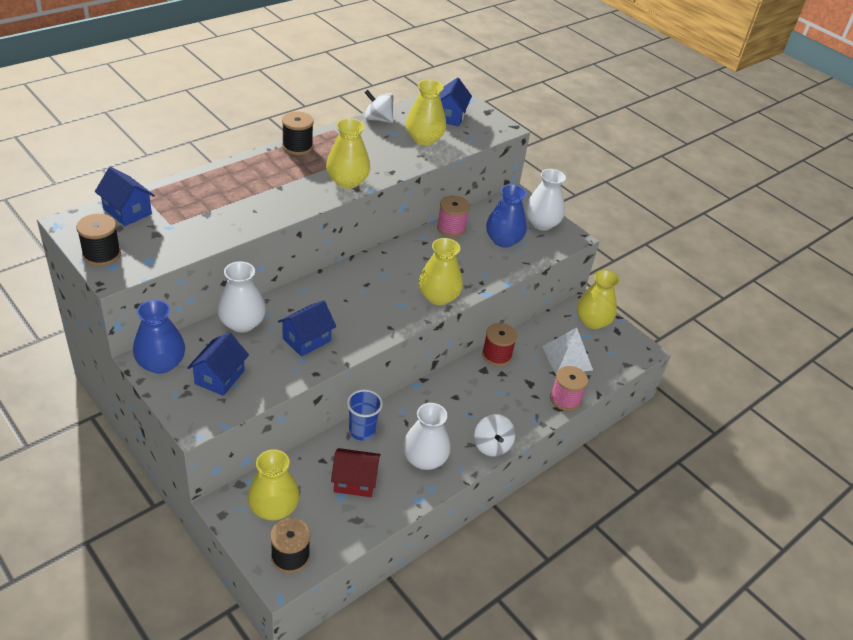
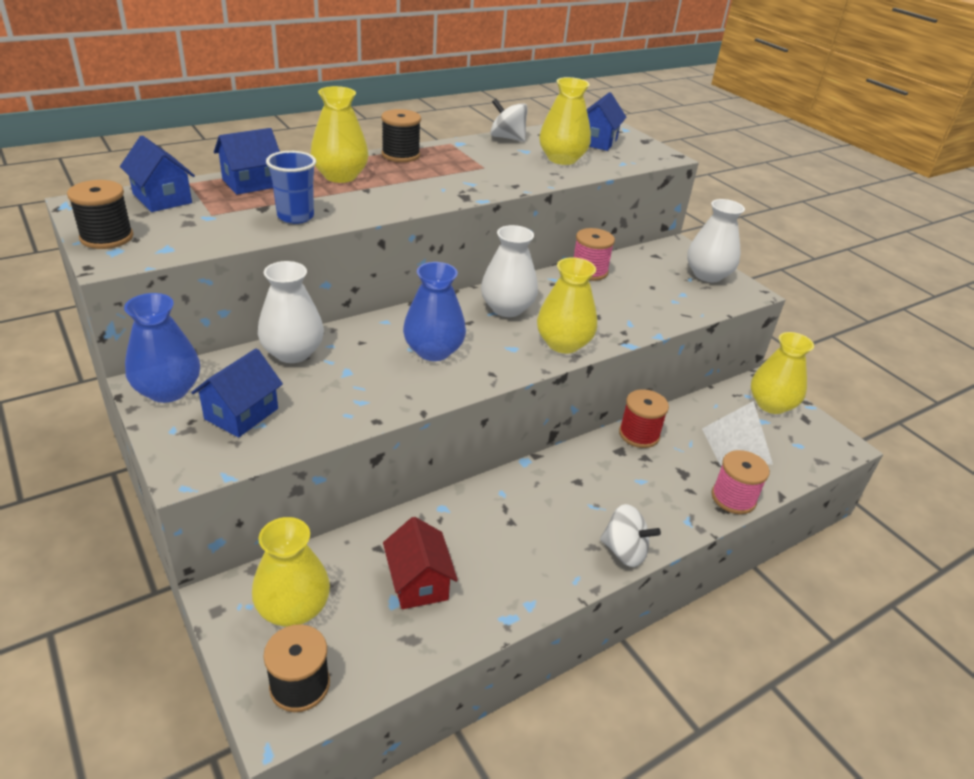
camera: 10 degrees right, 5 degrees down
(306, 340) = (374, 379): blue house -> blue house (251, 183)
(347, 181) = (455, 190): yellow vase -> yellow vase (340, 176)
(355, 481) = (418, 582): red house -> red house turned 60 degrees clockwise
(362, 431) = (441, 514): blue cup -> blue cup (295, 216)
(424, 459) = (524, 560): white vase -> white vase (507, 308)
(492, 445) = (624, 551): white spinning top -> white spinning top turned 60 degrees counterclockwise
(503, 240) = (656, 289): blue vase -> blue vase (433, 351)

